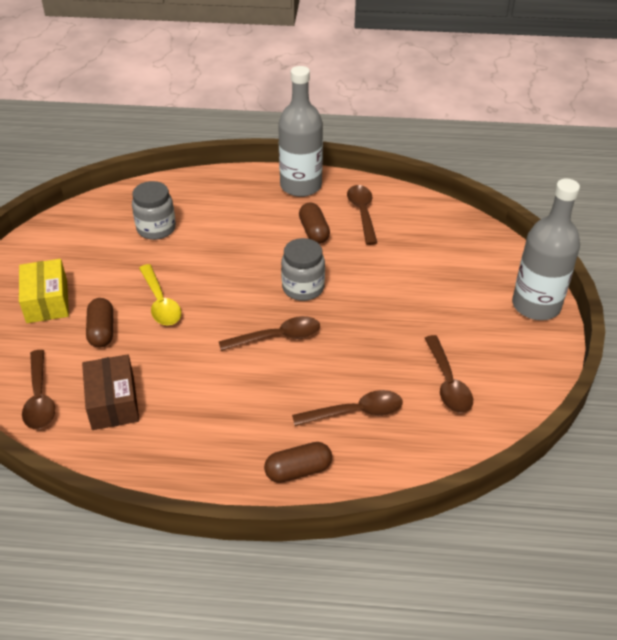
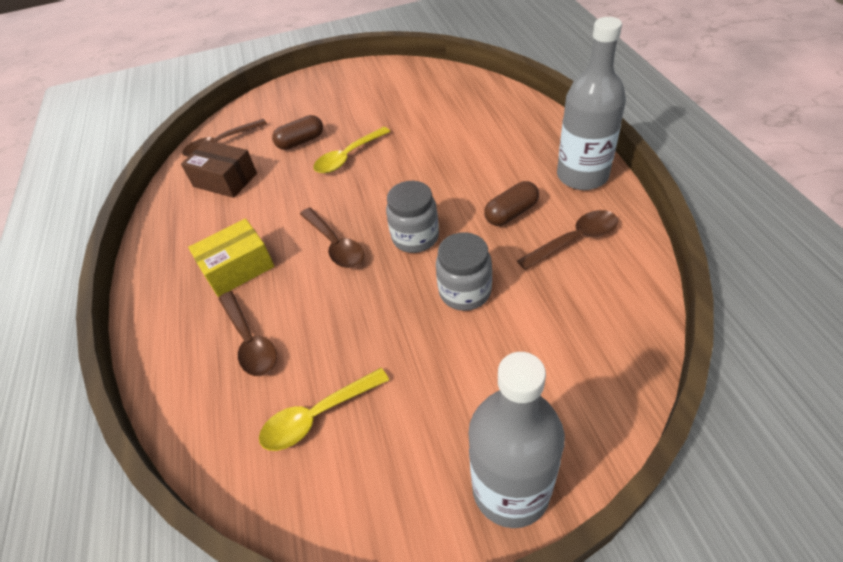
camera: 75 degrees right, 5 degrees up
(47, 301) = (322, 103): yellow box -> yellow box (238, 268)
(113, 402) = (225, 180): brown box -> brown box turned 60 degrees clockwise
(156, 229) = (442, 116): grey jar -> grey jar (465, 291)
(298, 470) = (168, 322): brown capsule -> none
(448, 383) = (317, 416): brown spoon -> yellow spoon

